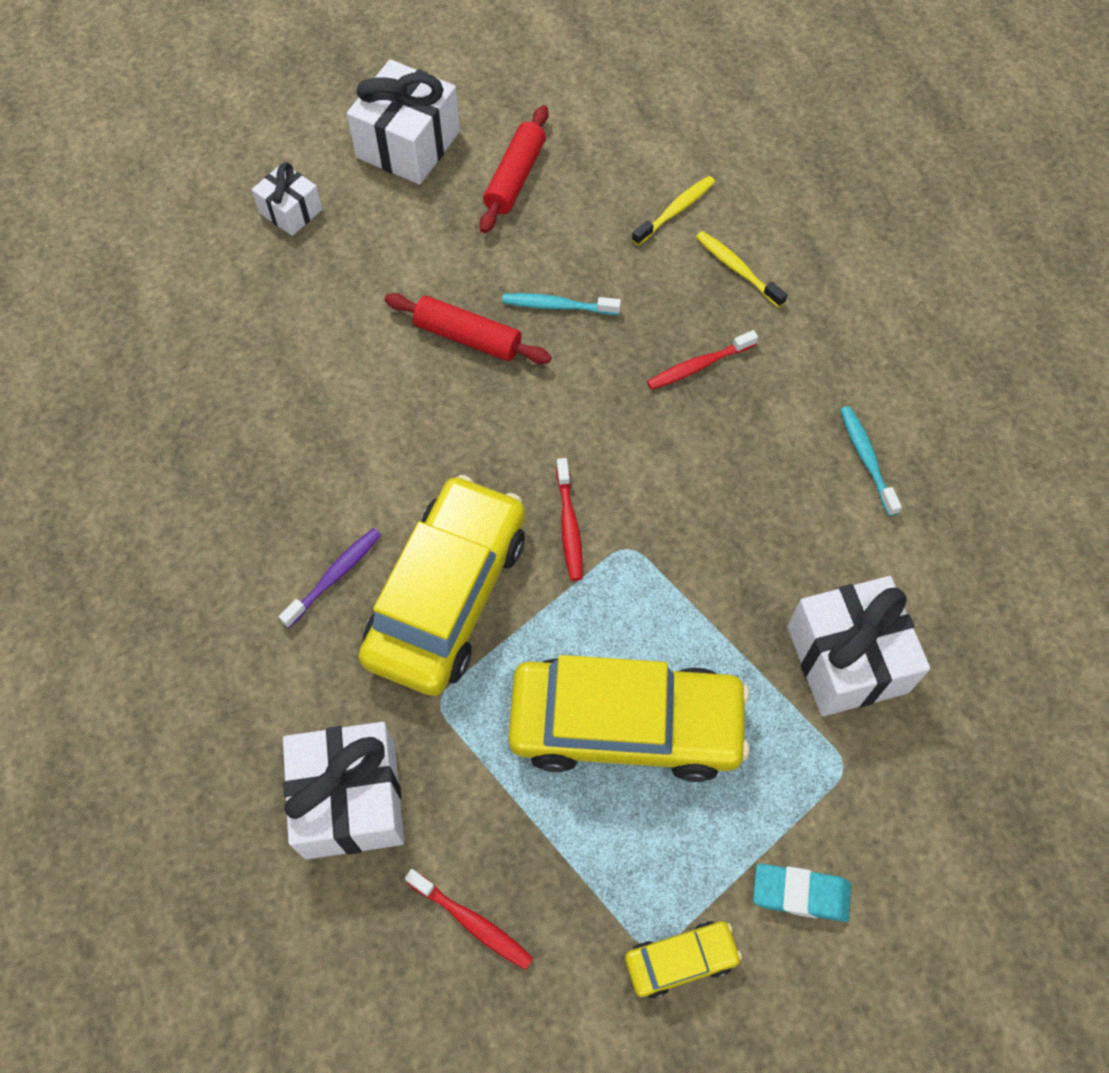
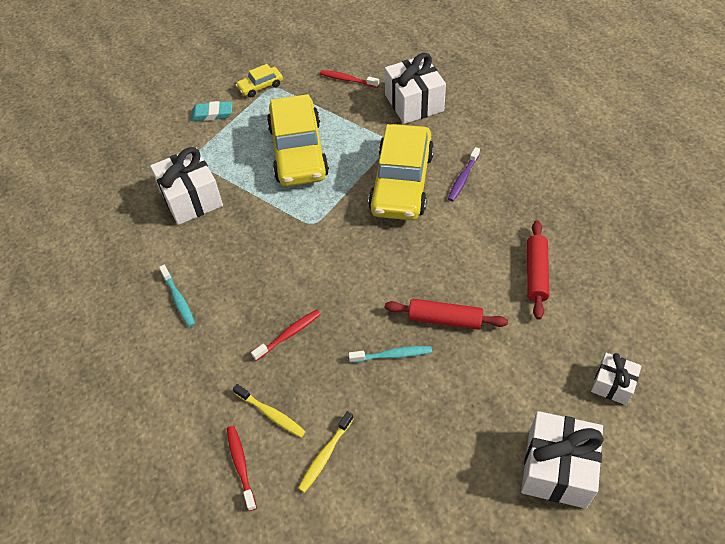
camera: 170 degrees right, 10 degrees down
(515, 178) = (458, 456): red rolling pin -> red rolling pin (536, 273)
(569, 525) = (348, 227): red toothbrush -> red toothbrush (241, 465)
(625, 725) = (298, 151): yellow car -> yellow car turned 90 degrees counterclockwise

